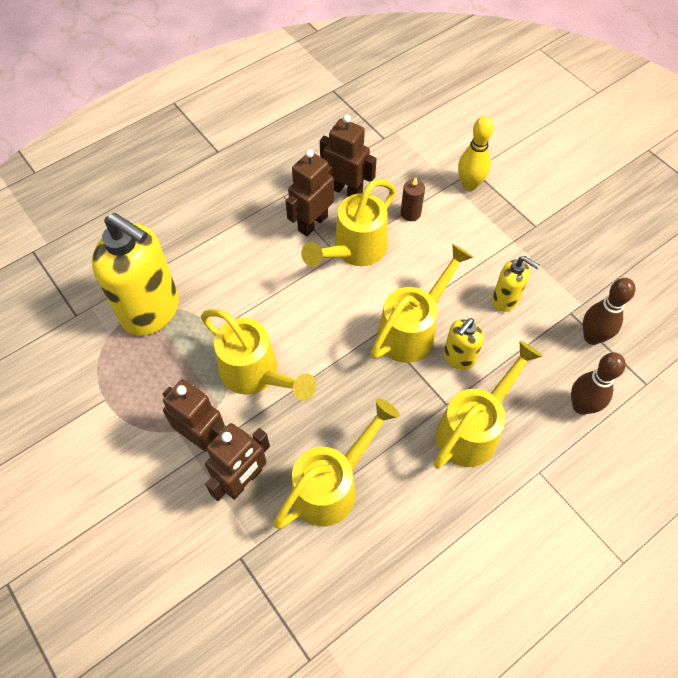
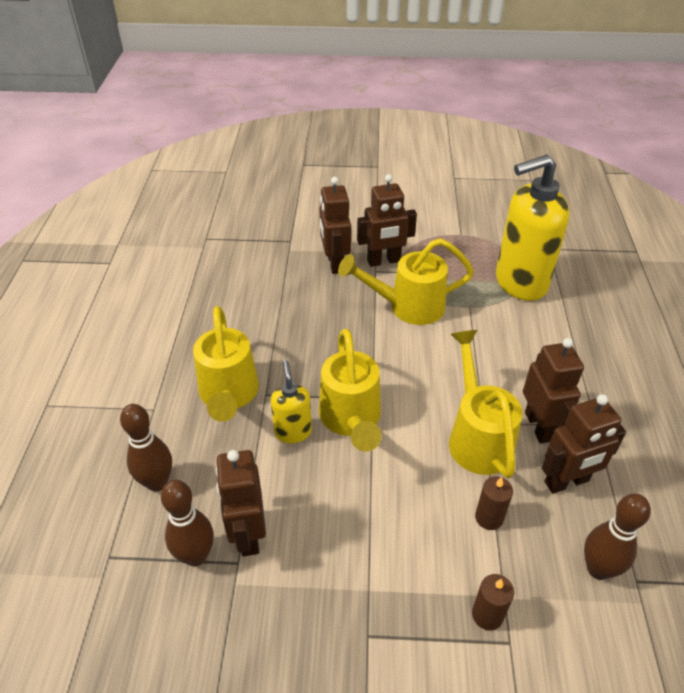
camera: 130 degrees right, 15 degrees down
(332, 486) = (283, 298): yellow watering can -> none
(393, 154) = (598, 569): none -> brown bowling pin
(469, 185) = (487, 615): yellow bowling pin -> brown candle
(505, 300) = (309, 516): yellow soap dispenser -> none
(551, 321) = (248, 534): none -> brown robot

